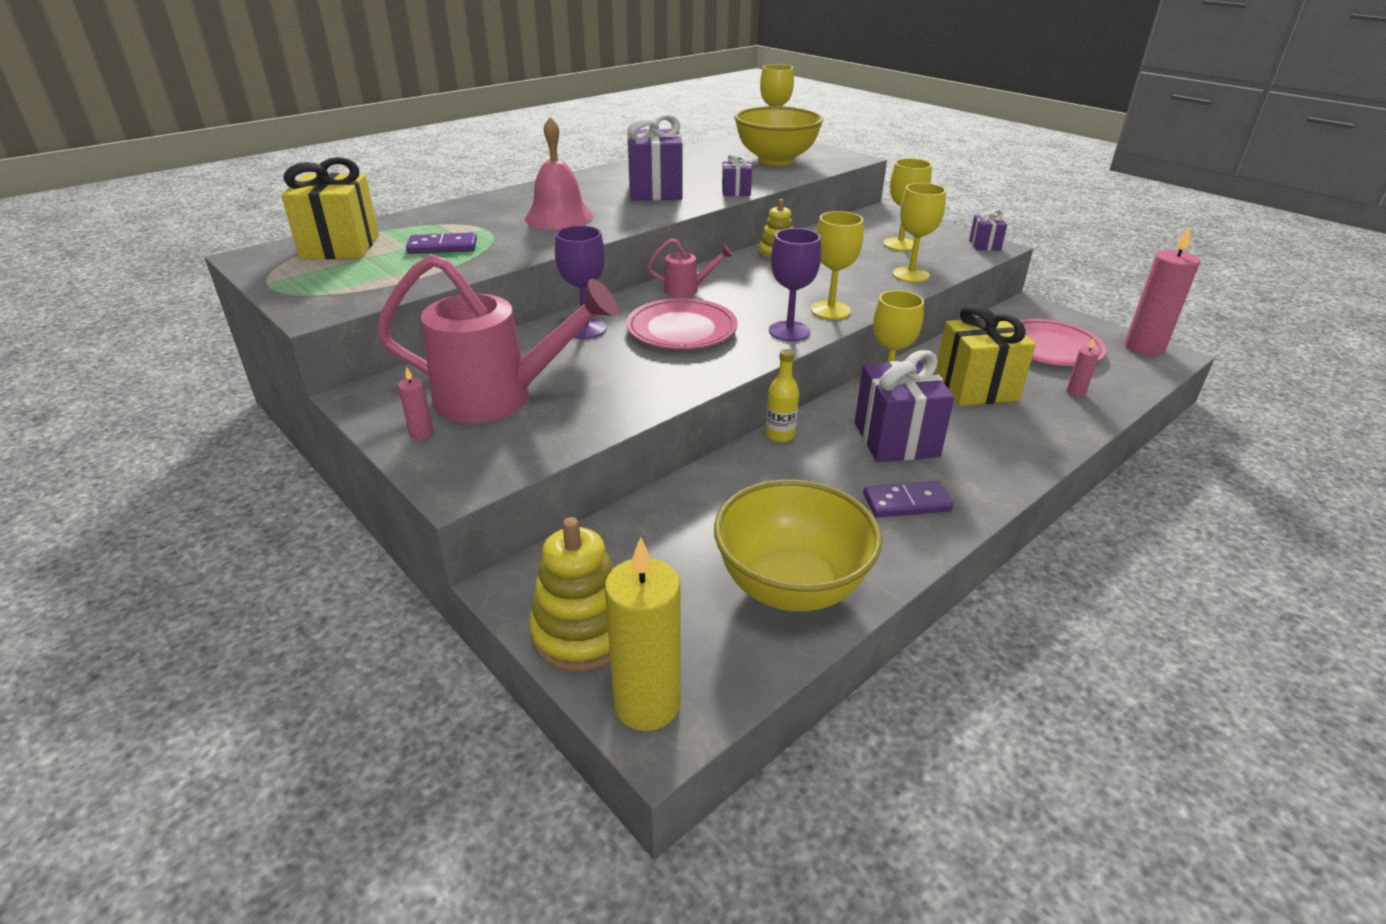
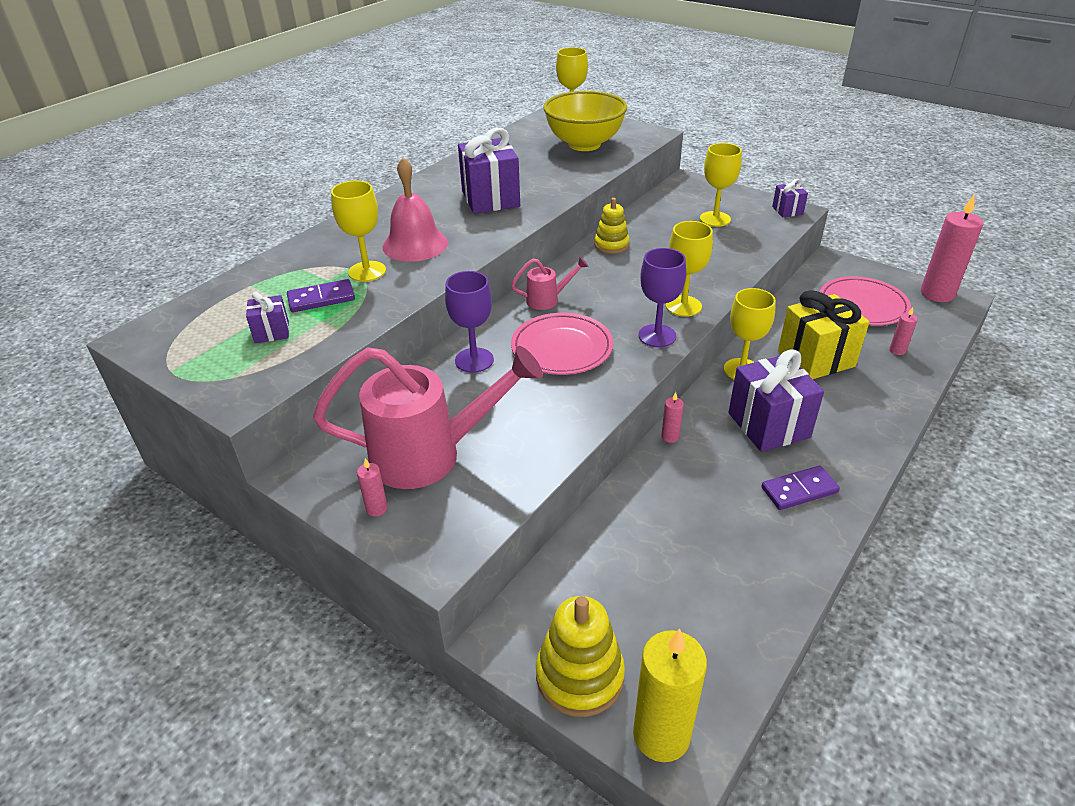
camera: 10 degrees left, 5 degrees up
(340, 247) = (220, 312): yellow gift -> none
(736, 192) = (565, 190): purple gift -> purple gift (272, 332)
(780, 435) = (670, 437): yellow bottle -> pink candle
(791, 587) = (735, 594): yellow bowl -> none
(910, 275) = (737, 254): yellow goblet -> yellow goblet (367, 271)

